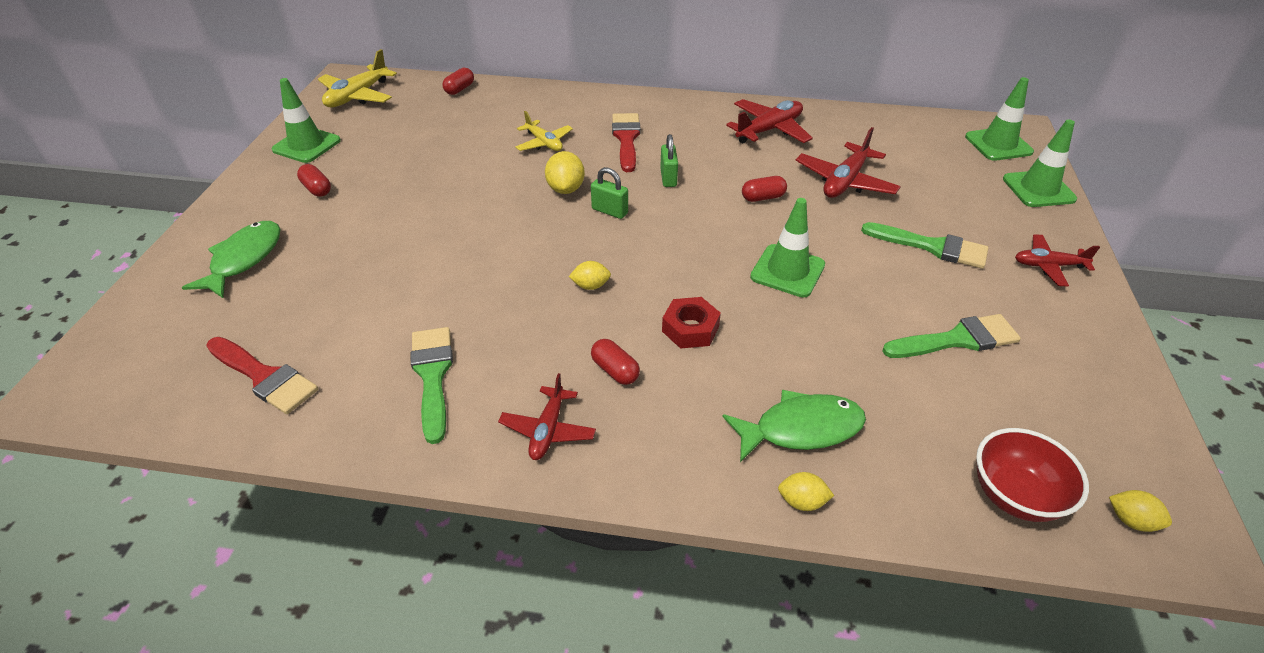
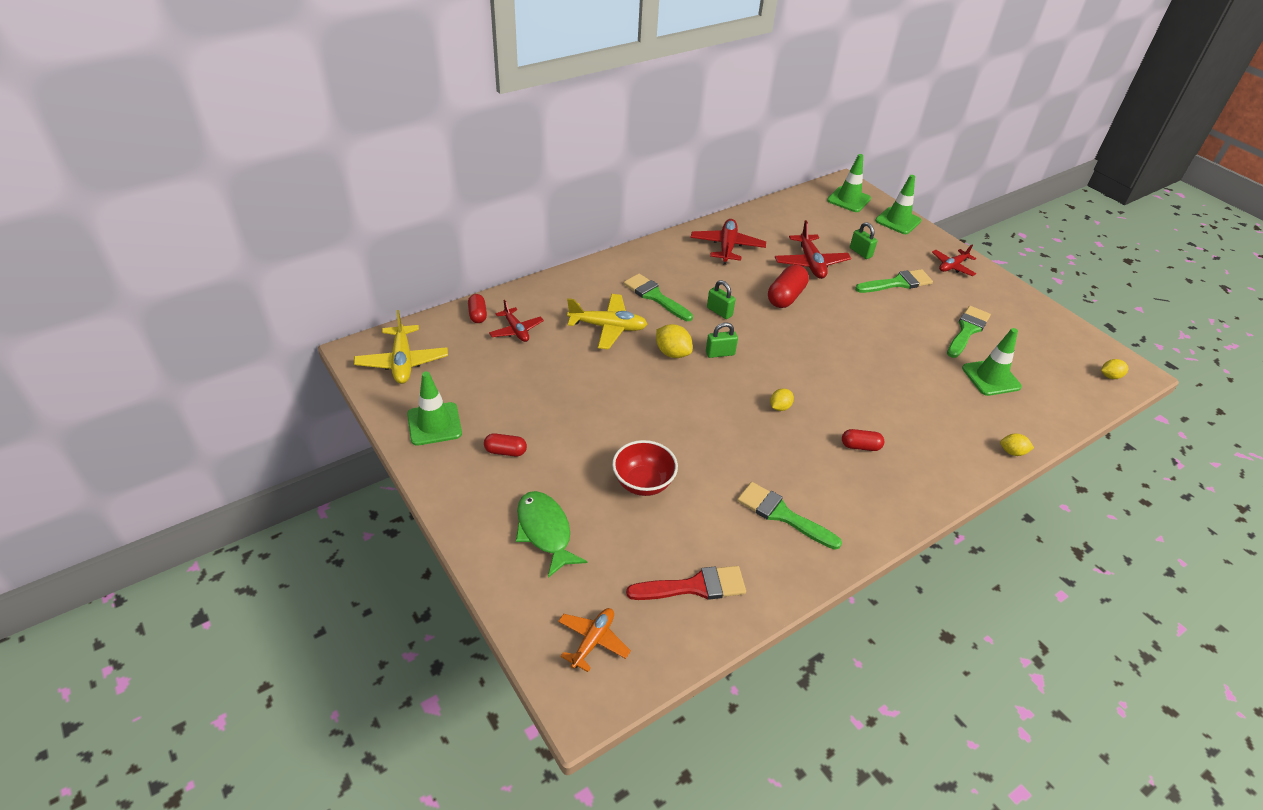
camera: 45 degrees left, 0 degrees up
(134, 358) = (593, 641): none -> orange plane
(544, 143) = (608, 327): yellow plane -> yellow plane, size x1.53
(548, 430) = (877, 499): red plane -> red plane (516, 330)
(626, 139) = (655, 296): red brush -> green brush
(690, 329) = (860, 399): red nut -> none
(763, 197) = (785, 297): red capsule -> red capsule, size x1.69
(787, 271) = (857, 337): green traffic cone -> green traffic cone (991, 378)
(801, 429) = (969, 418): green fish -> none
(802, 501) = (1012, 452): yellow lemon -> yellow lemon turned 45 degrees clockwise
(929, 198) = (860, 252): none -> green padlock
(1014, 495) = (1069, 393): red bowl -> red bowl (643, 483)

